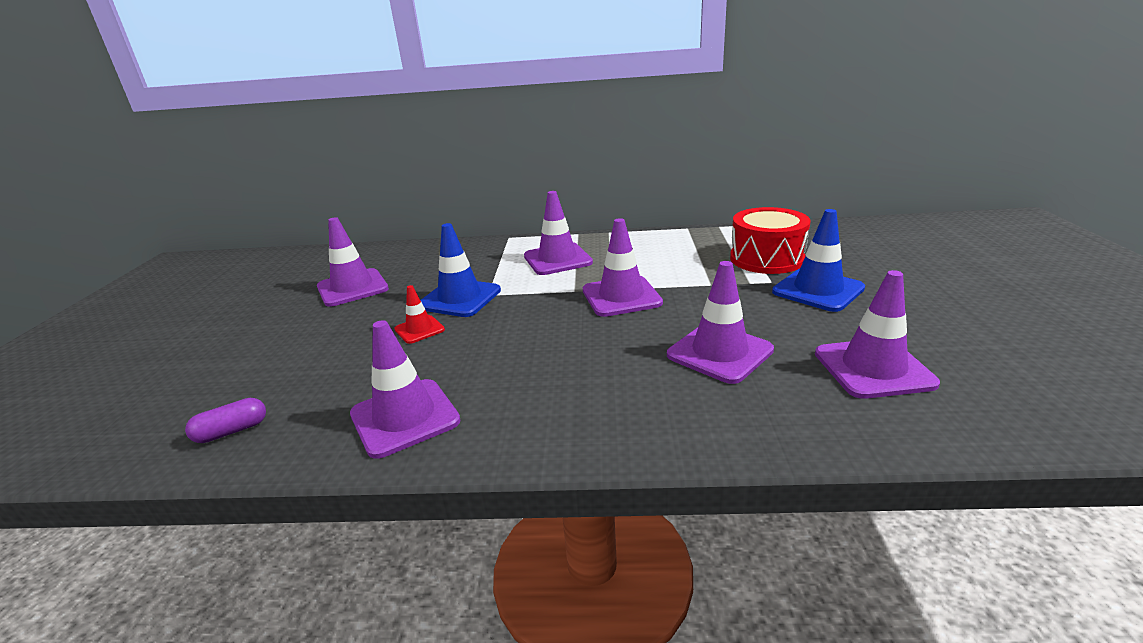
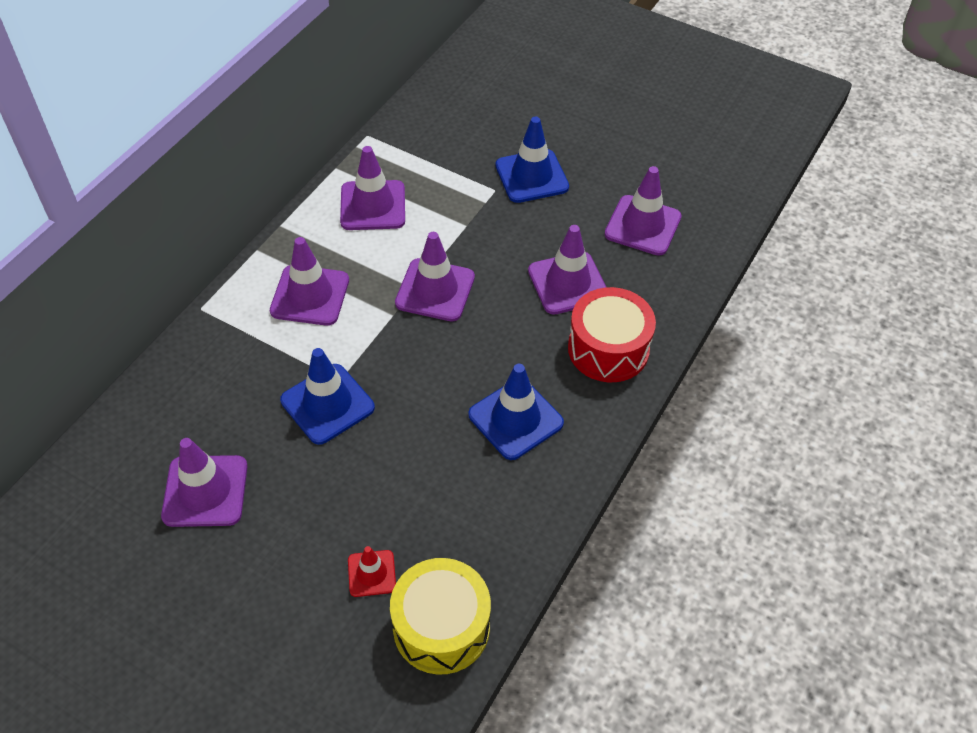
camera: 65 degrees left, 25 degrees up
(232, 431) = (441, 627): purple capsule -> yellow drum
(405, 417) = (510, 500): purple traffic cone -> purple traffic cone (373, 206)
(419, 329) = (368, 454): red traffic cone -> red traffic cone (371, 573)
(512, 384) = (515, 419): none -> blue traffic cone
(766, 259) = (454, 165): red drum -> red drum (608, 349)

